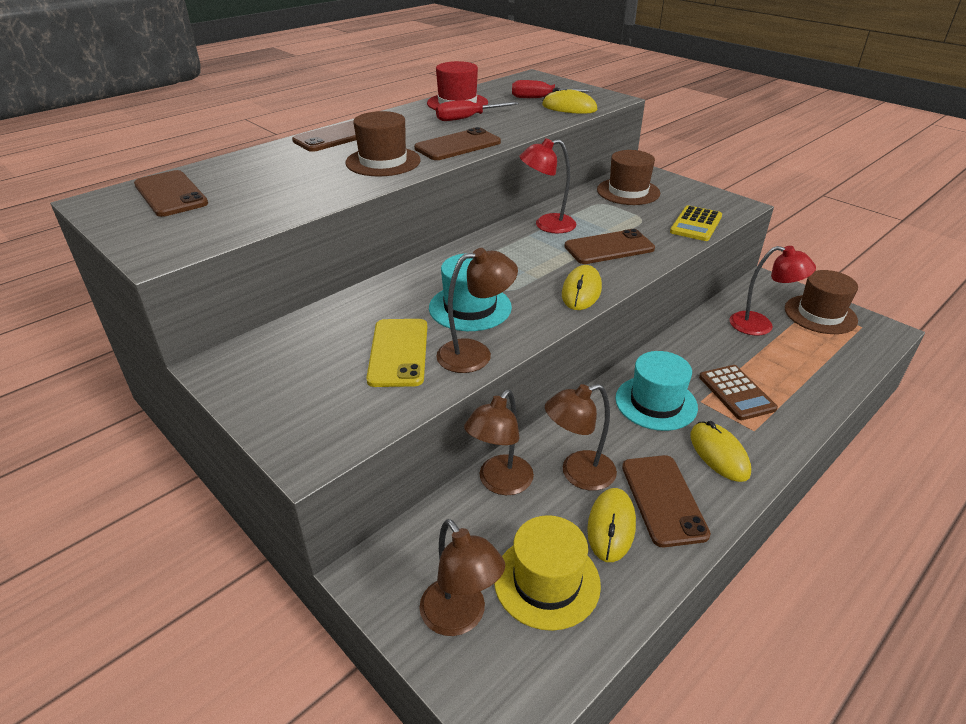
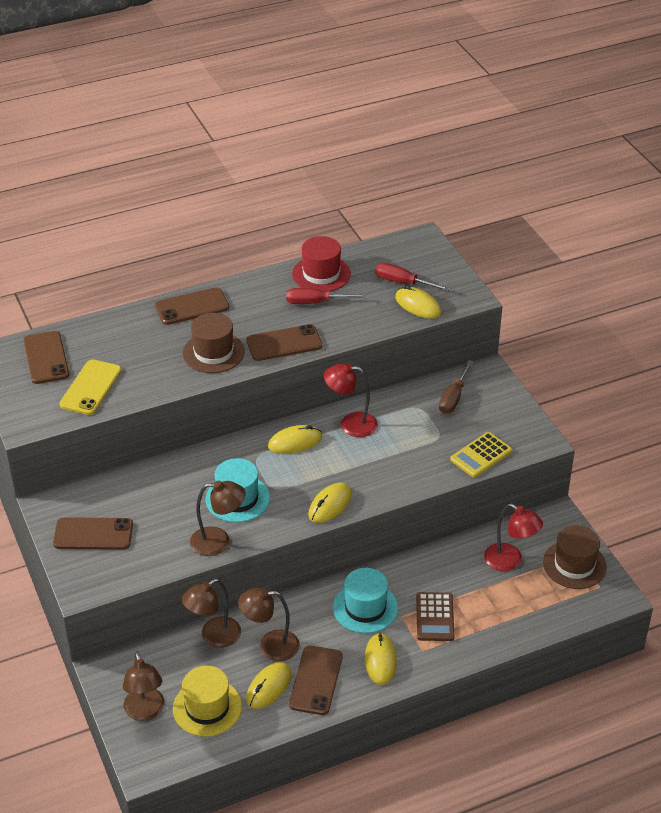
camera: 20 degrees right, 5 degrees up
(398, 352) = (168, 526): yellow phone -> yellow phone (91, 387)
(499, 248) = (295, 442): none -> yellow mouse
(609, 248) = (385, 464): brown phone -> brown phone (93, 534)
(628, 191) = (453, 398): brown hat -> brown screwdriver

